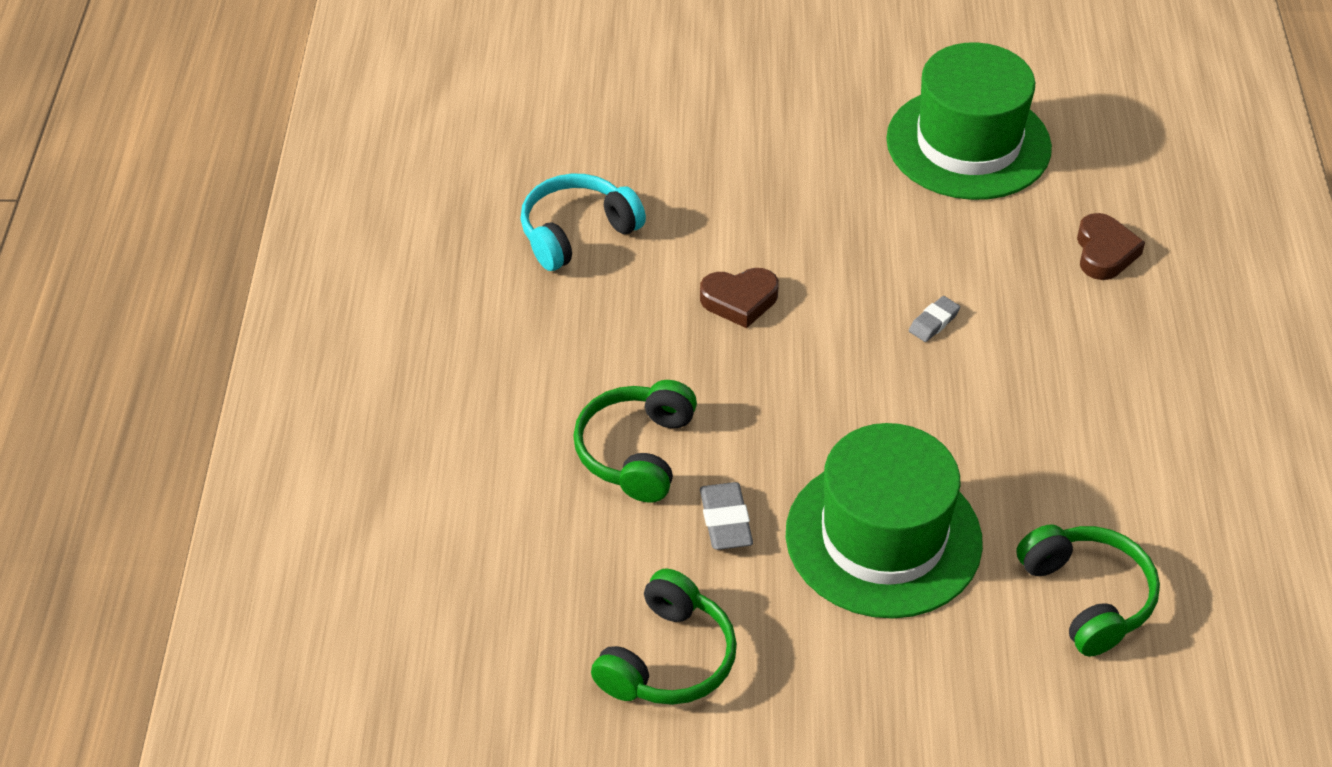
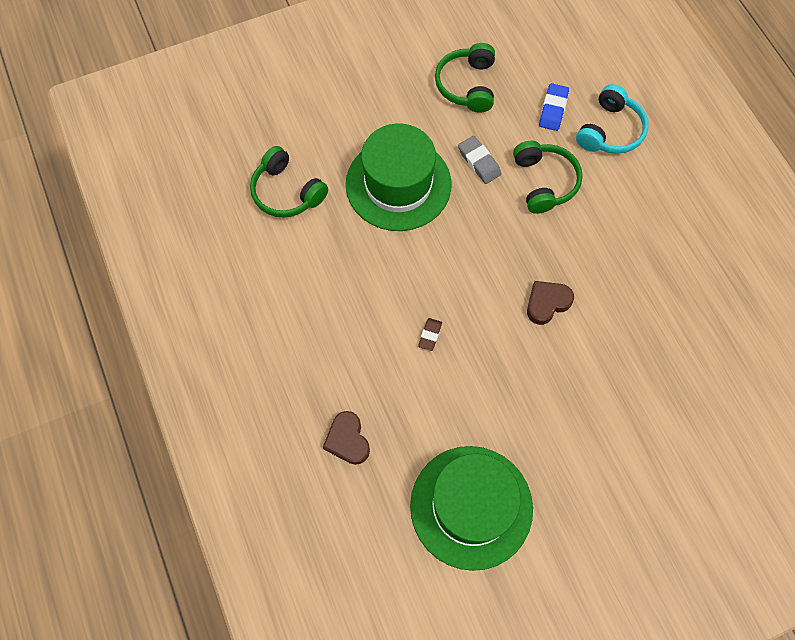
camera: 155 degrees right, 20 degrees up
(542, 556) = (553, 109): none -> blue eraser
(577, 233) = (669, 313): turquoise headphones -> turquoise headphones (610, 131)
(934, 322) = (430, 335): grey eraser -> brown eraser

